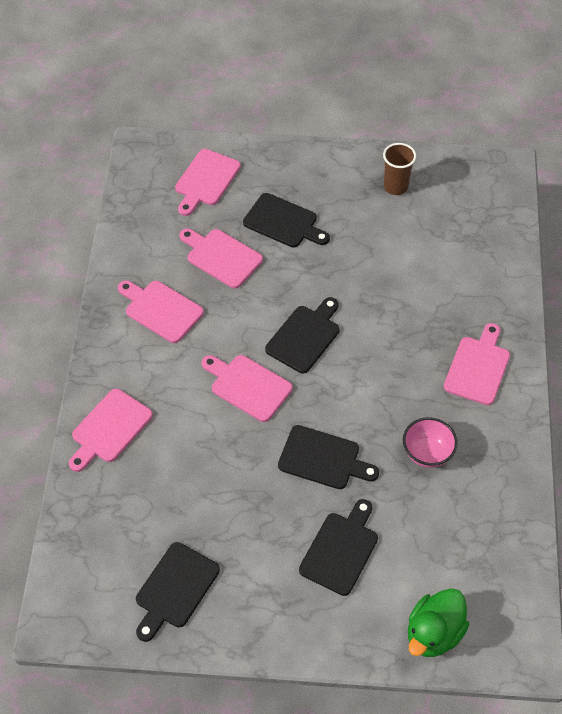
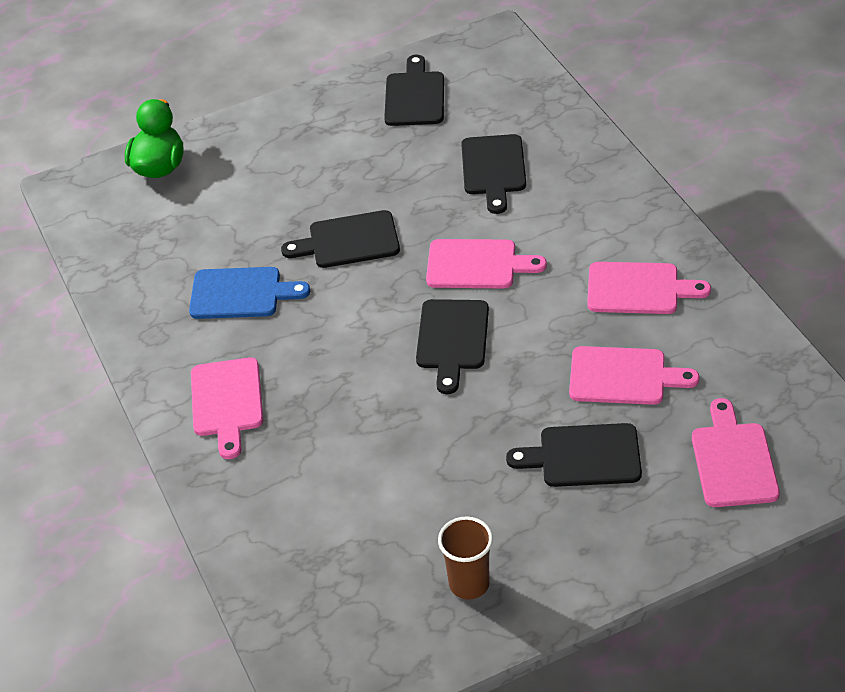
camera: 155 degrees right, 10 degrees down
(109, 429) = (584, 168): pink cutting board -> none
(340, 550) = (282, 183): black cutting board -> black cutting board (493, 169)
(427, 453) = (241, 293): pink bowl -> blue cutting board

